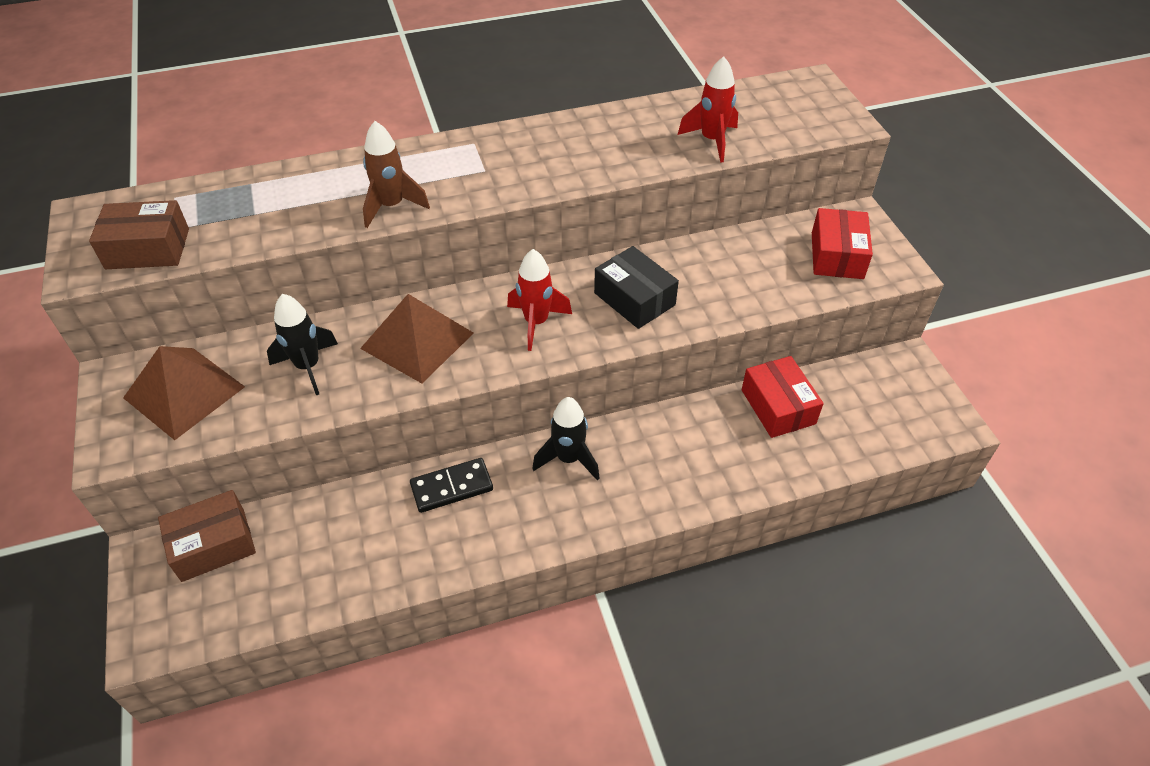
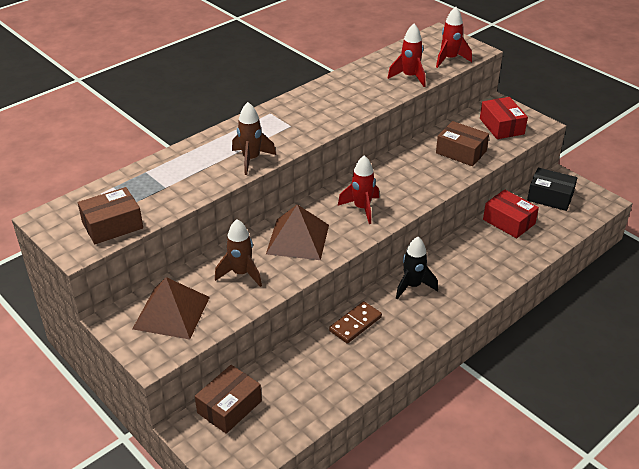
camera: 25 degrees left, 10 degrees down
(308, 367) = (241, 274): black rocket -> brown rocket
(452, 487) = (355, 324): black domino -> brown domino
(634, 299) = (408, 179): black box -> black box (550, 197)
(744, 279) = (461, 152): none -> brown box
(795, 128) = (450, 59): none -> red rocket

